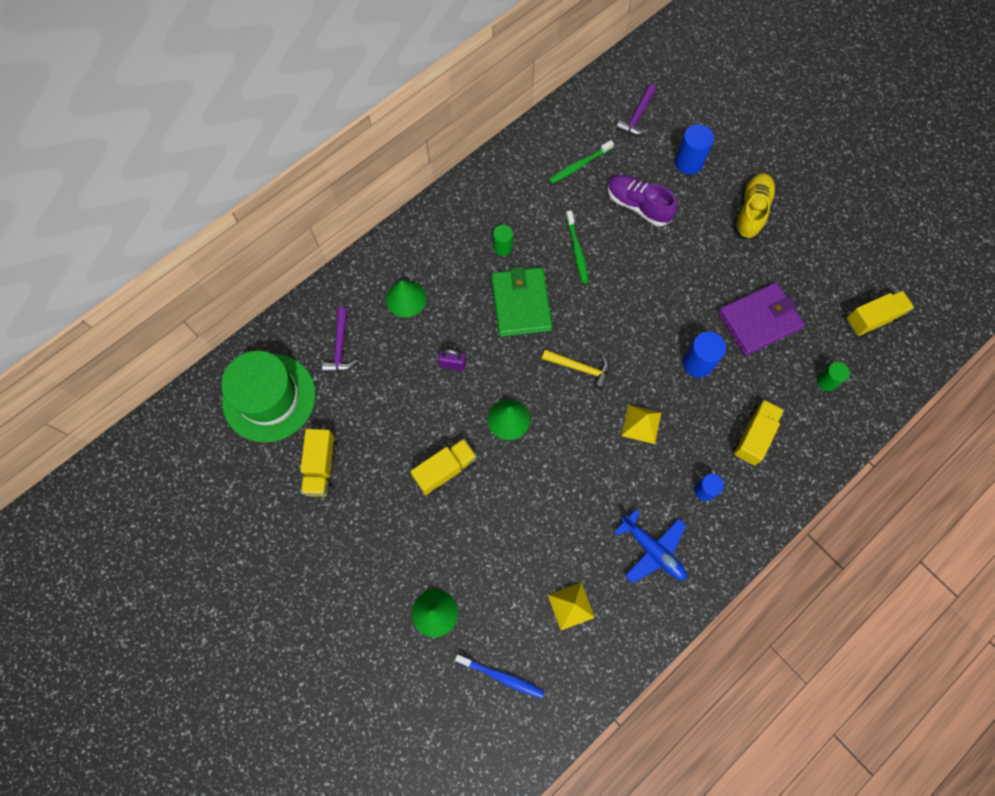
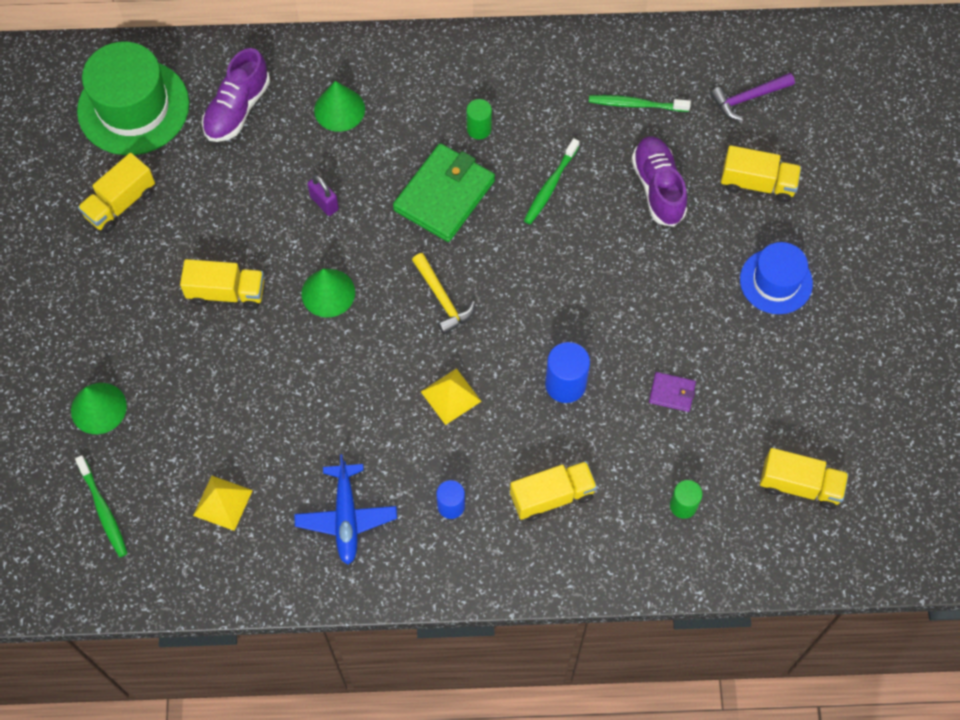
camera: 40 degrees right, 5 degrees down
(340, 347) = (237, 109): purple hammer -> purple shoe
(501, 677) = (103, 510): blue toothbrush -> green toothbrush
(688, 162) = (757, 183): blue cylinder -> yellow truck
(751, 212) = (776, 281): yellow shoe -> blue hat
(759, 321) = (672, 393): purple wallet -> purple wallet, size x0.46

